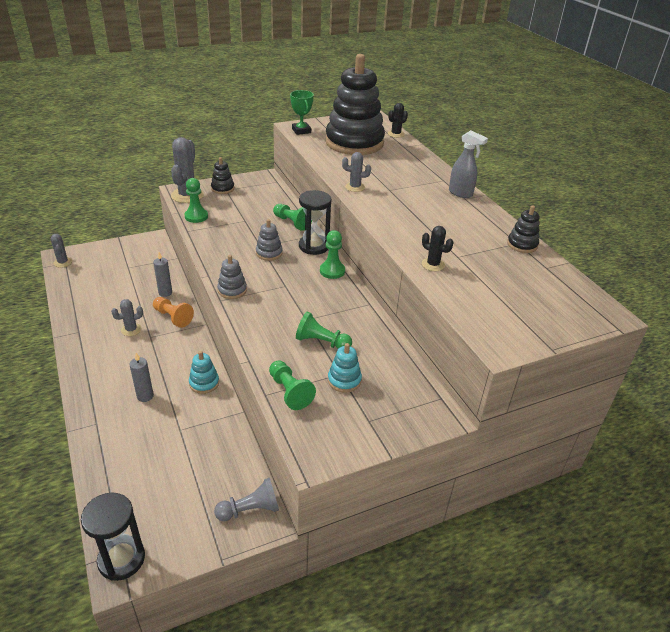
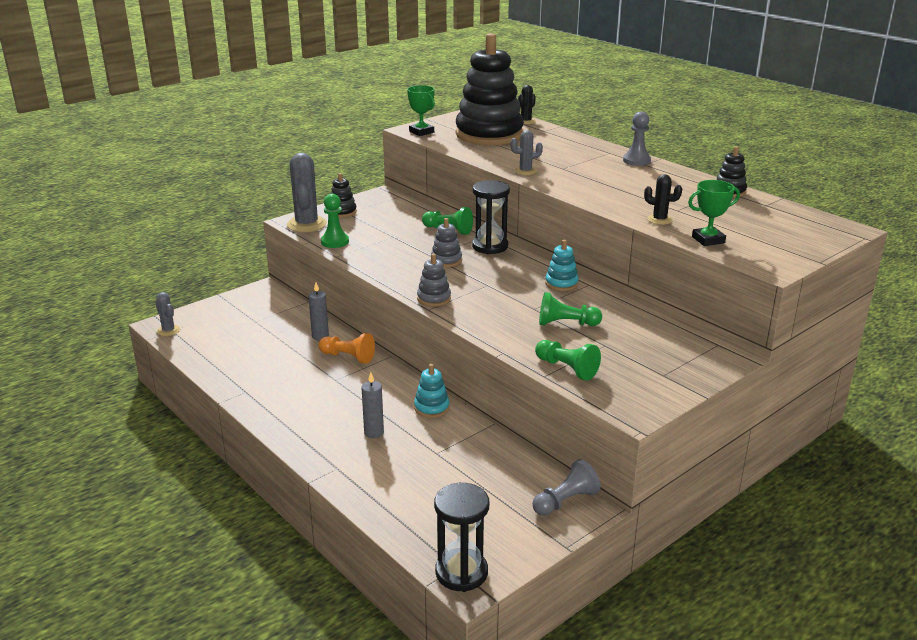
camera: 15 degrees left, 10 degrees down
(131, 330) = (307, 377): grey cactus -> none
(332, 271) = (527, 264): green pawn -> none
(344, 380) = (614, 349): turquoise stacking toy -> turquoise stacking toy (561, 283)
(460, 193) = (636, 161): grey spray bottle -> grey pawn
(461, 298) = (708, 240): none -> green trophy

